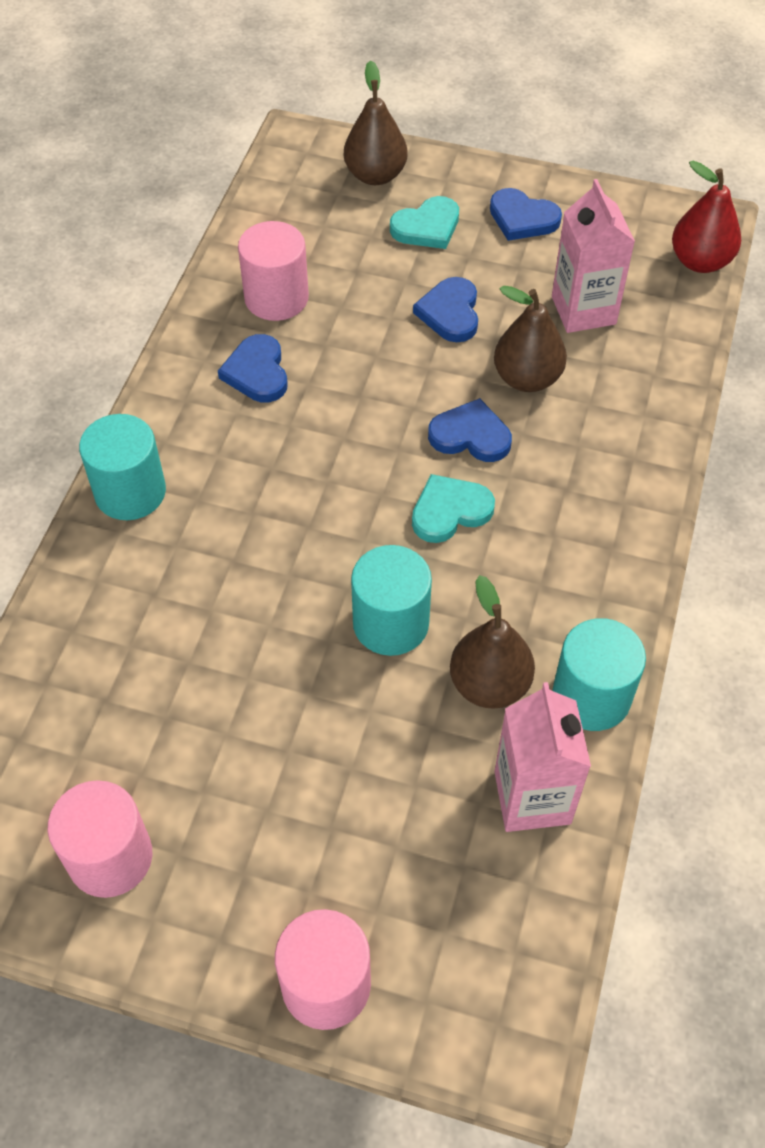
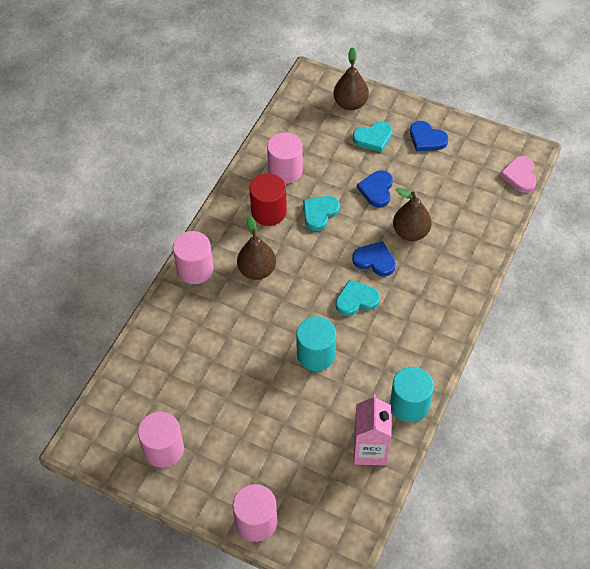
camera: 10 degrees right, 0 degrees up
(130, 492) = (195, 269): turquoise cylinder -> pink cylinder
(257, 372) = (269, 211): blue heart -> red cylinder
(352, 364) = (319, 213): none -> turquoise heart
(489, 684) = (359, 392): brown pear -> brown pear (257, 270)
(583, 310) = (449, 197): pink carton -> none
(700, 261) = (520, 176): red pear -> pink heart

